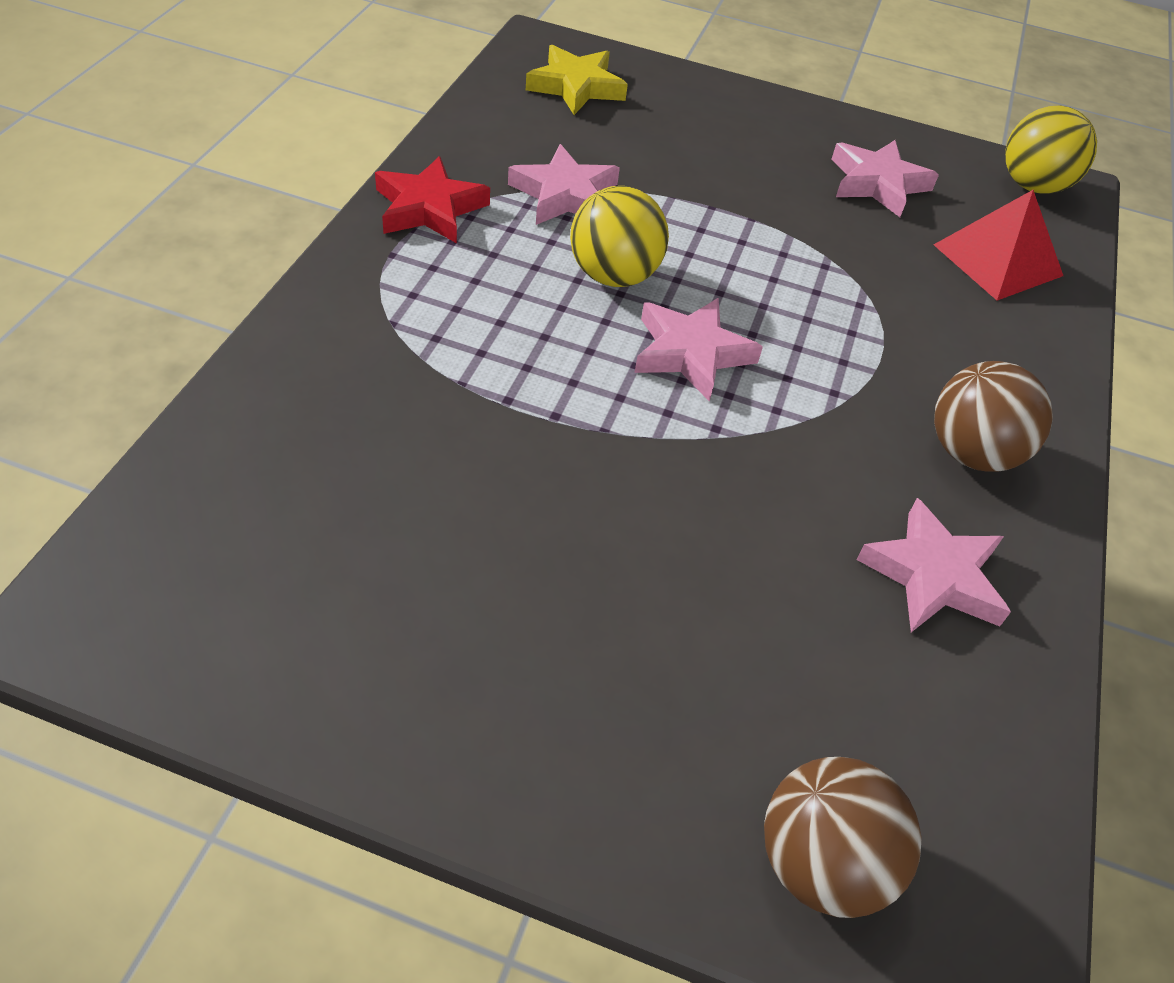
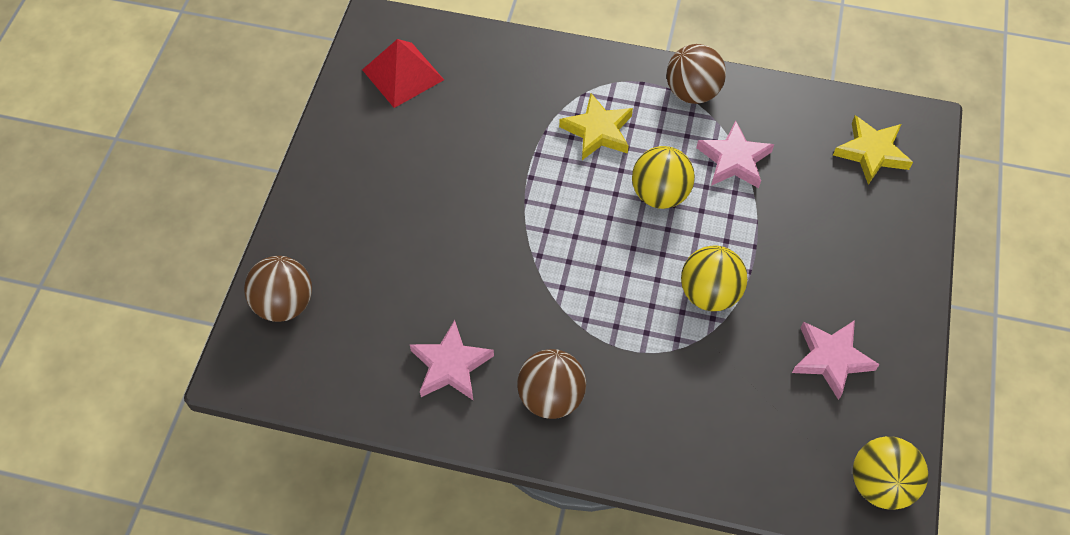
camera: 90 degrees right, 10 degrees up
(429, 208) = (692, 92): red star -> brown ball
(477, 319) = (598, 131): none -> yellow star
(691, 353) = (599, 240): pink star -> none
(786, 261) = (709, 293): none -> yellow ball
(997, 260) = (762, 440): red pyramid -> red pyramid (403, 74)

